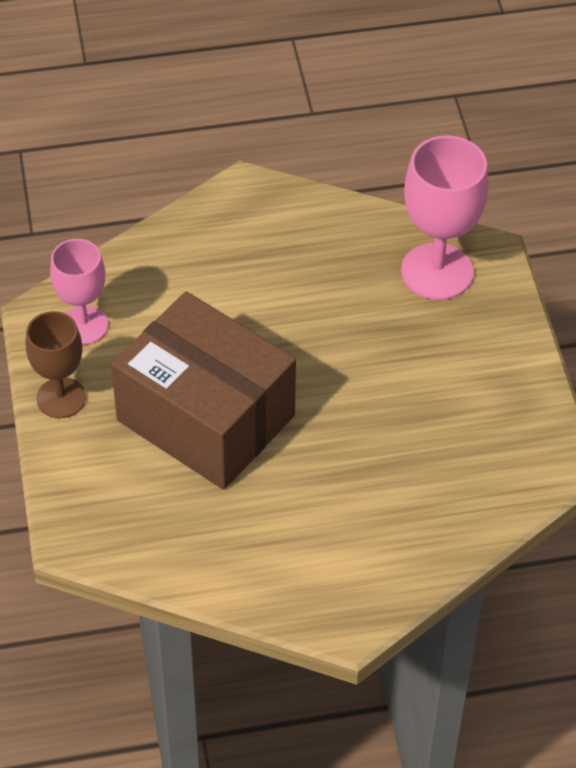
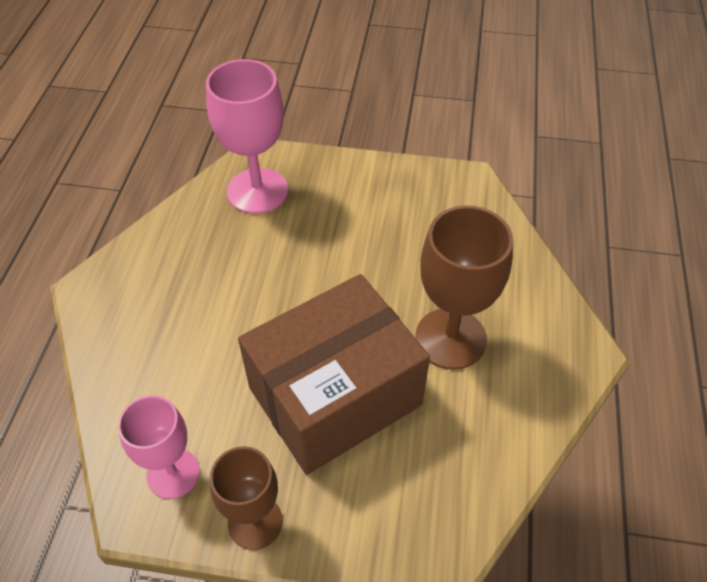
camera: 70 degrees left, 0 degrees up
(313, 496) = (450, 338): none -> brown goblet

